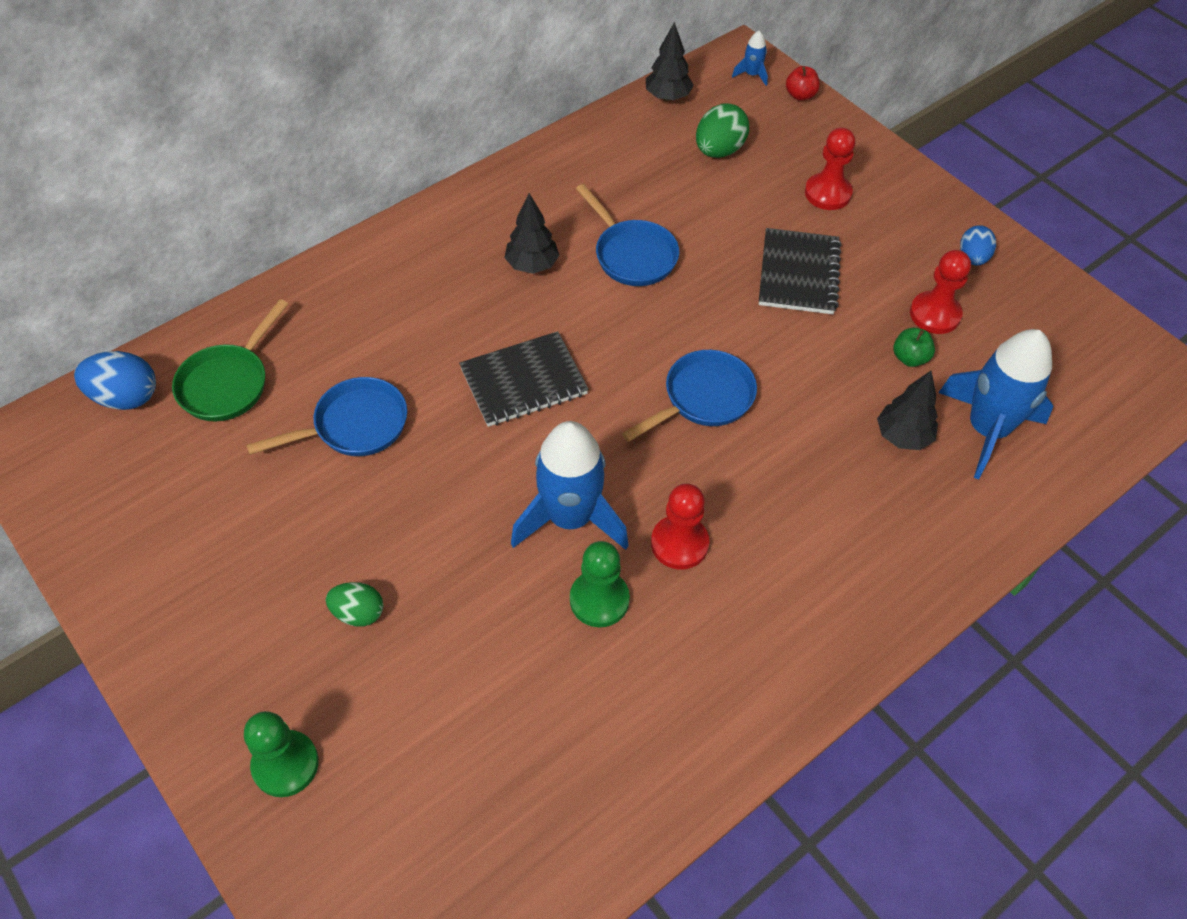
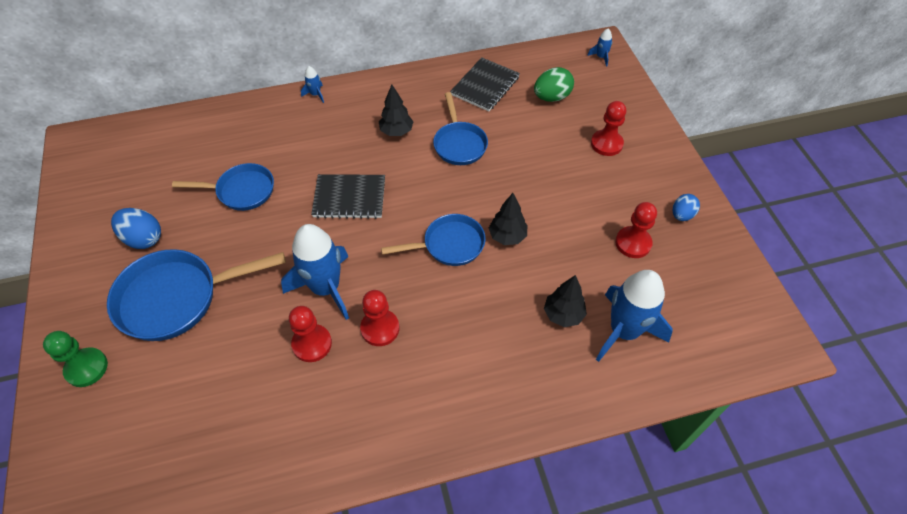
camera: 25 degrees right, 0 degrees up
(125, 397) = (138, 135): blue egg -> blue egg (143, 239)
(228, 383) = (192, 145): green pan -> none
(358, 613) = (177, 298): green egg -> blue pan
(375, 247) = (315, 94): none -> blue rocket
(599, 600) = (312, 344): green pawn -> red pawn
(667, 97) = (539, 56): black tree -> black tree (507, 236)
(798, 274) = (557, 188): black notebook -> black notebook (485, 86)
(800, 95) = (625, 78): red apple -> none
(909, 358) = (598, 265): green apple -> none

